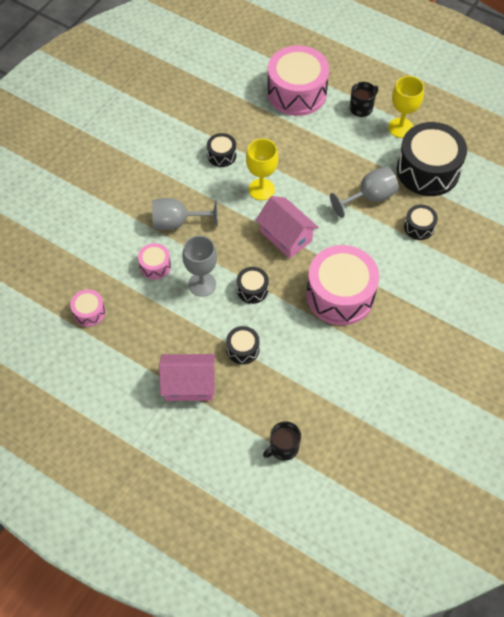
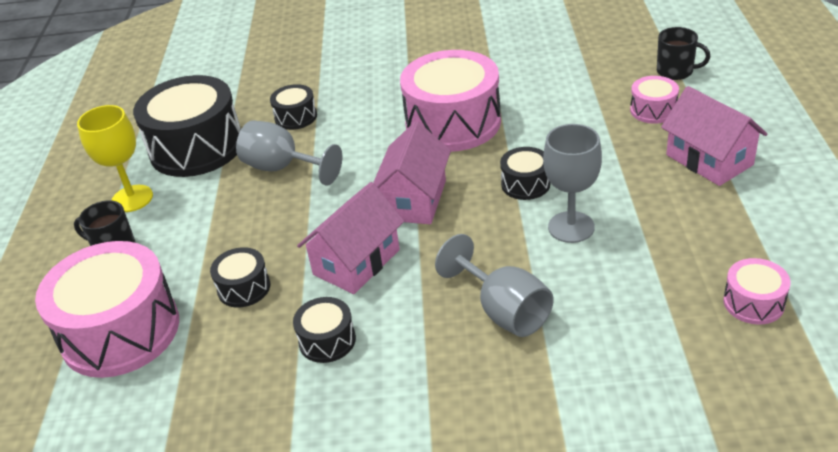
camera: 120 degrees left, 20 degrees down
(155, 266) = (600, 286): pink drum -> pink drum (653, 110)
(243, 349) = (611, 149): black drum -> black drum (244, 288)
(261, 189) = (356, 262): yellow goblet -> pink house

